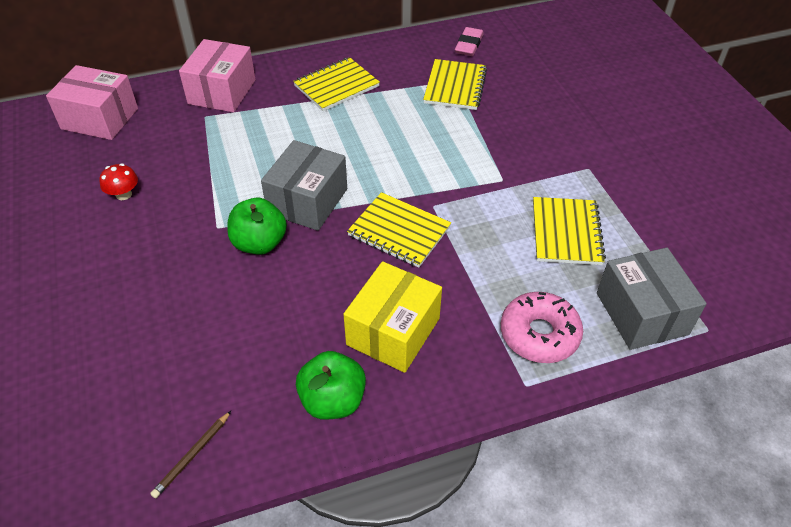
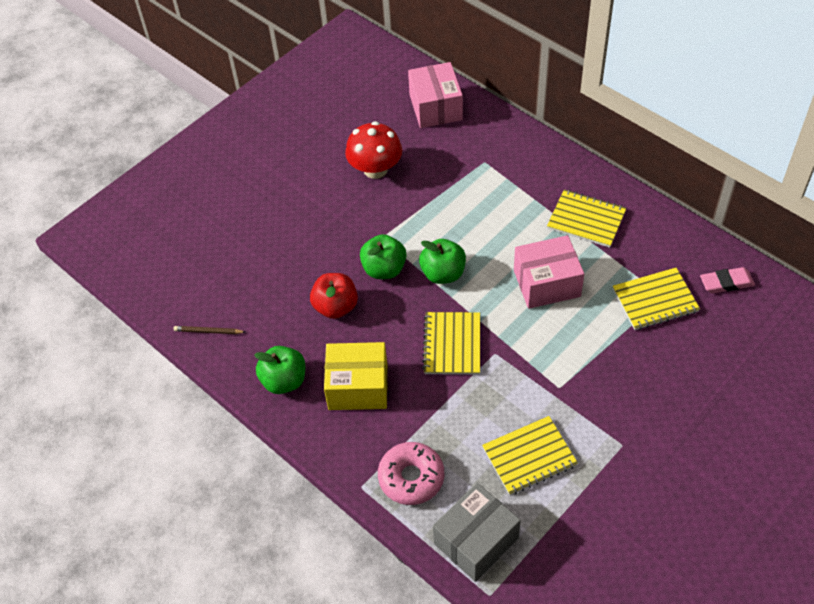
camera: 65 degrees right, 5 degrees up
(123, 194) = (375, 169): red mushroom -> red mushroom, size x1.95
(222, 92) = (519, 154): pink box -> pink box (547, 283)
(271, 306) = (336, 307): none -> red apple
(307, 201) = (443, 273): grey box -> green apple

